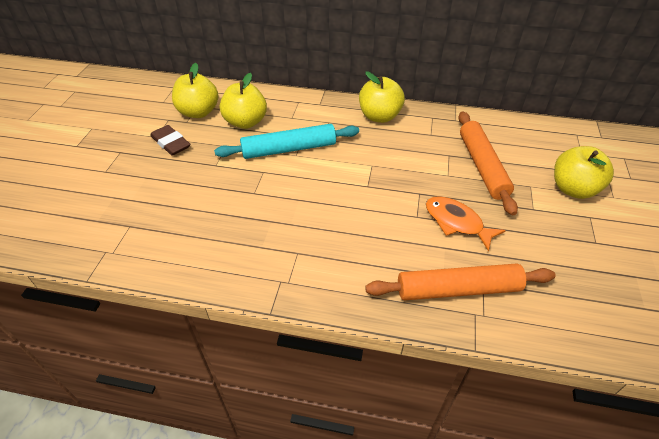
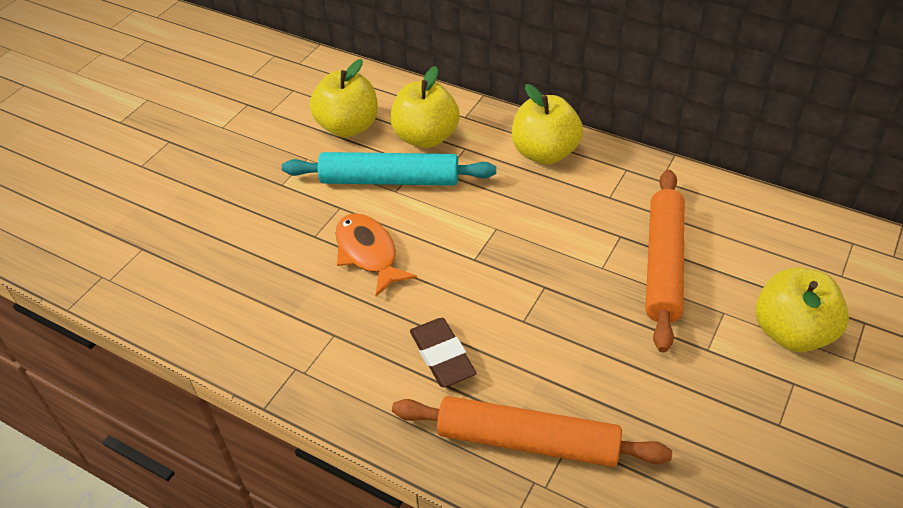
camera: 20 degrees right, 0 degrees up
(171, 143) = (237, 140): brown eraser -> brown eraser (442, 356)
(198, 112) = (291, 100): yellow apple -> yellow apple (426, 137)
(456, 222) = (577, 343): orange fish -> orange fish (368, 253)

